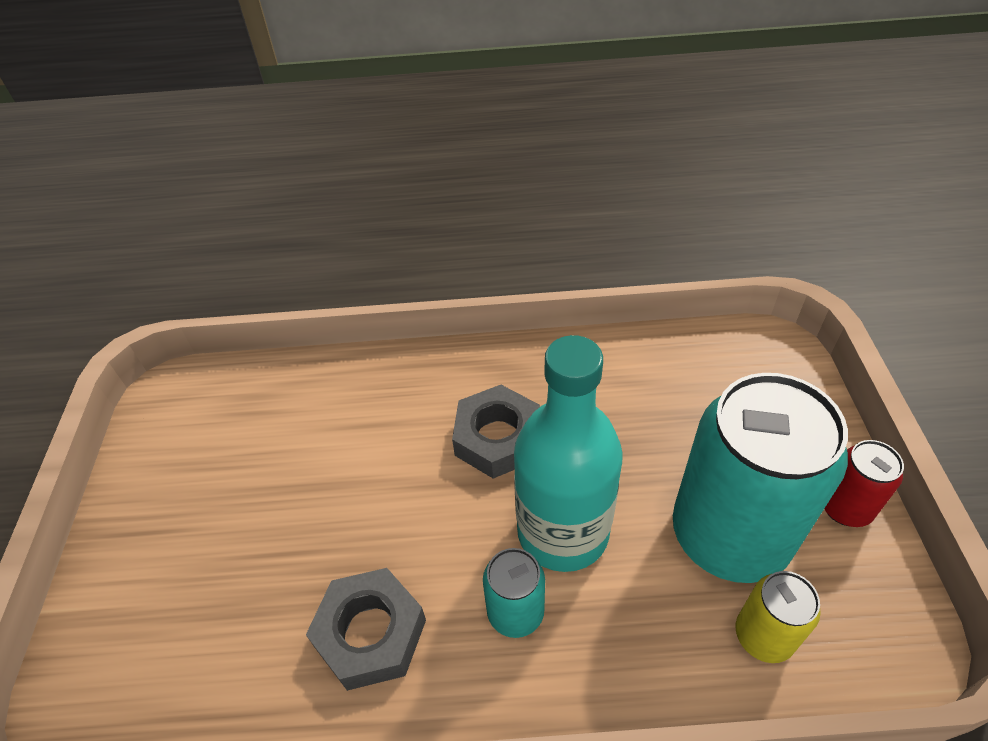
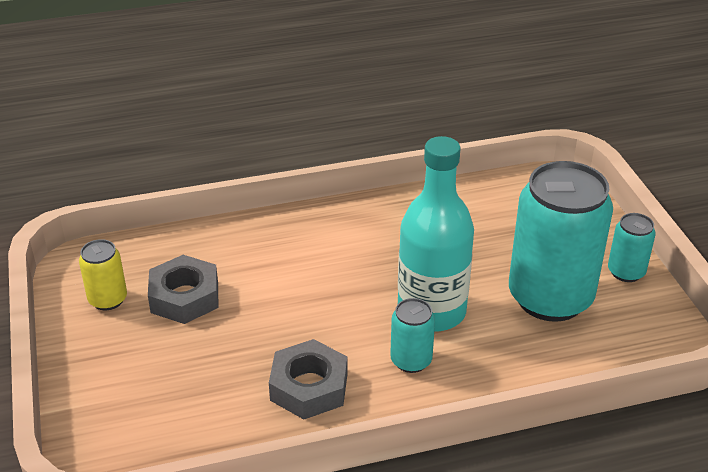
camera: 15 degrees left, 10 degrees down
(497, 438) = (365, 262): grey nut -> grey nut (184, 297)
(763, 636) = (584, 348): yellow can -> yellow can (108, 299)
(845, 507) = (626, 272): red can -> turquoise can

